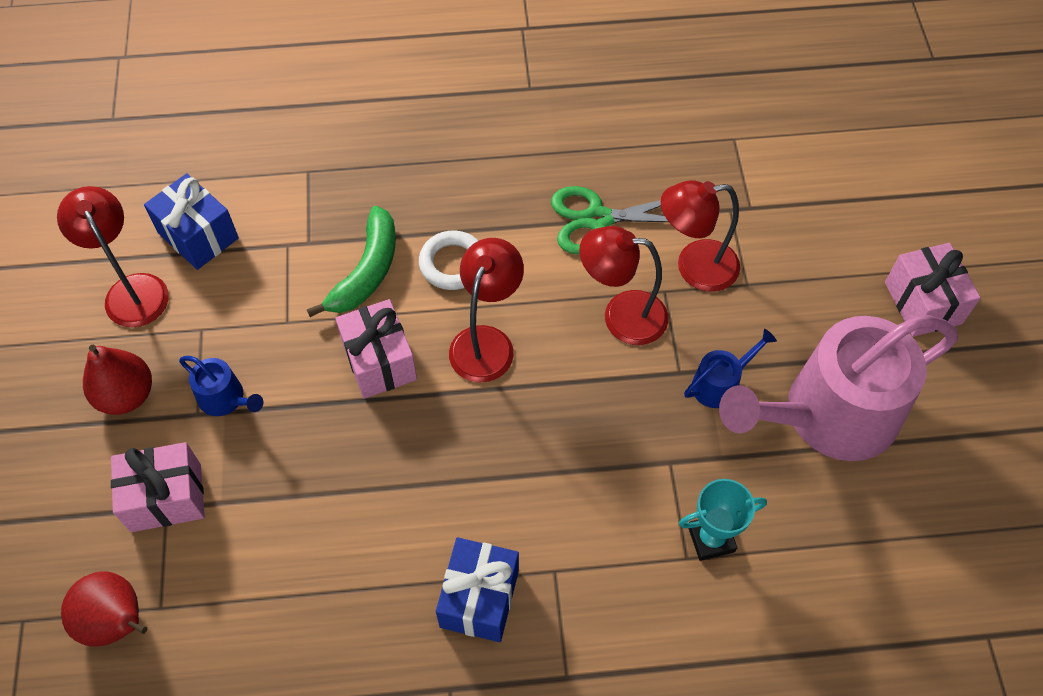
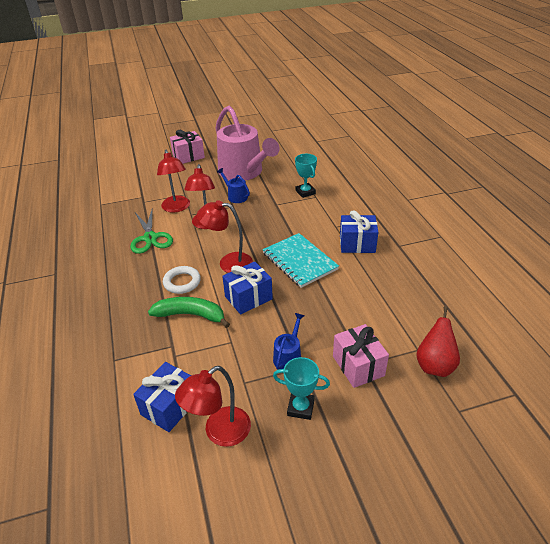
camera: 100 degrees left, 20 degrees down
(126, 395) = (300, 408): red pear -> turquoise trophy
(379, 361) = (248, 298): pink gift -> blue gift
(455, 468) = (299, 261): none -> turquoise notebook

